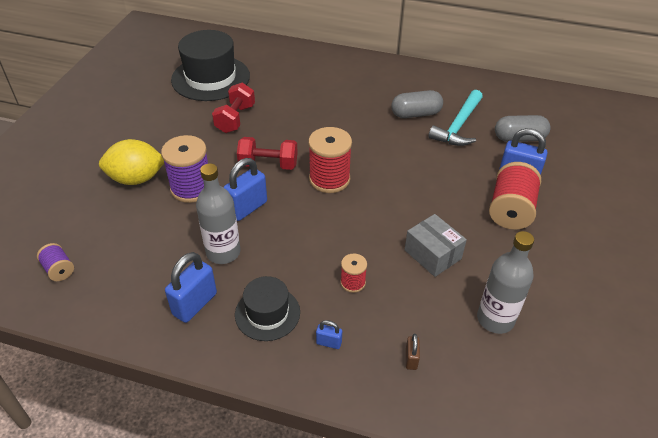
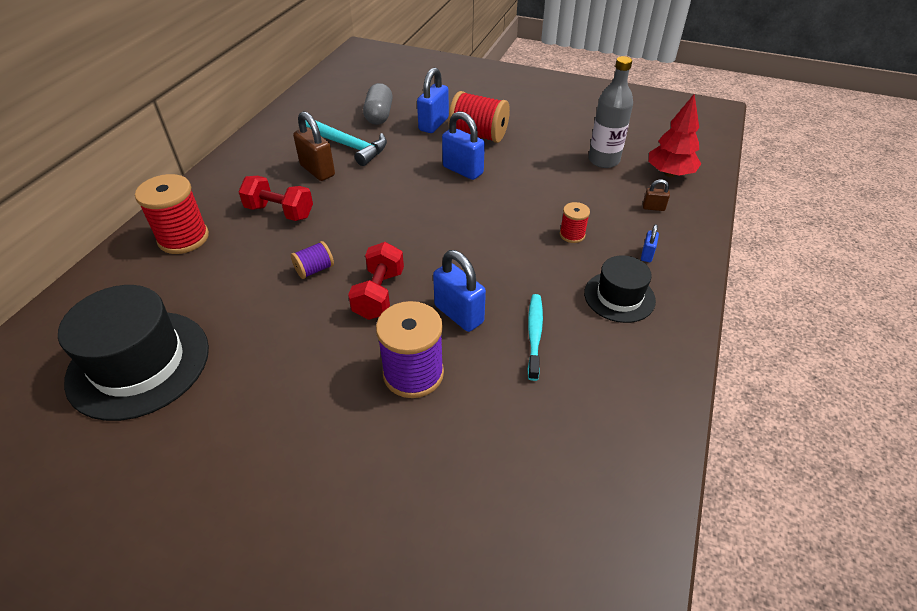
camera: 85 degrees left, 0 degrees up
(59, 270) = (574, 528): purple spool -> purple spool (314, 269)
(136, 179) = (380, 446): yellow lemon -> none
(195, 304) = (616, 358): blue padlock -> blue padlock (463, 170)
(223, 252) = (534, 335): grey bottle -> turquoise toothbrush
(235, 119) = (266, 329): red dumbbell -> red dumbbell (279, 212)
(329, 179) = (417, 242): red spool -> red spool (183, 238)
(416, 114) = (317, 170): grey capsule -> brown padlock
(432, 254) = (533, 183): grey box -> none
(487, 387) = (670, 173): none -> red tree

